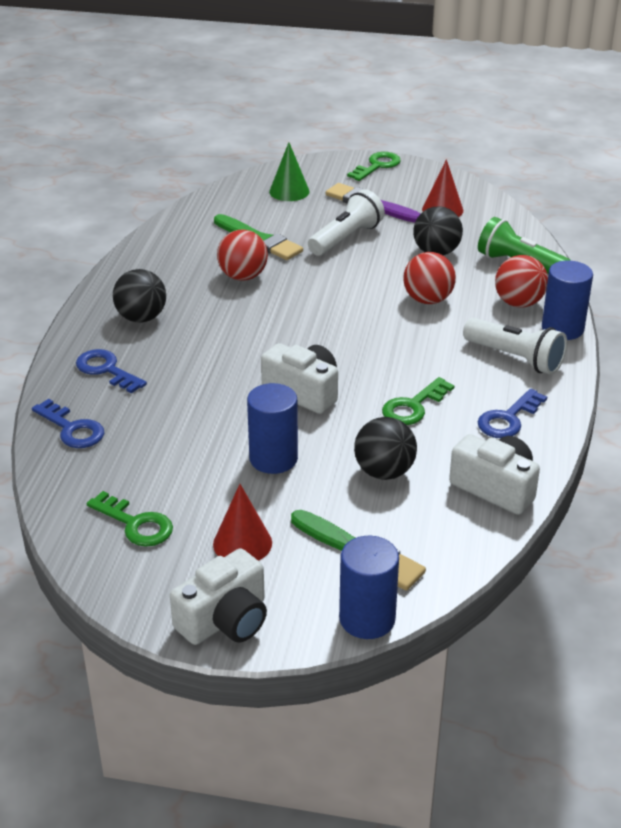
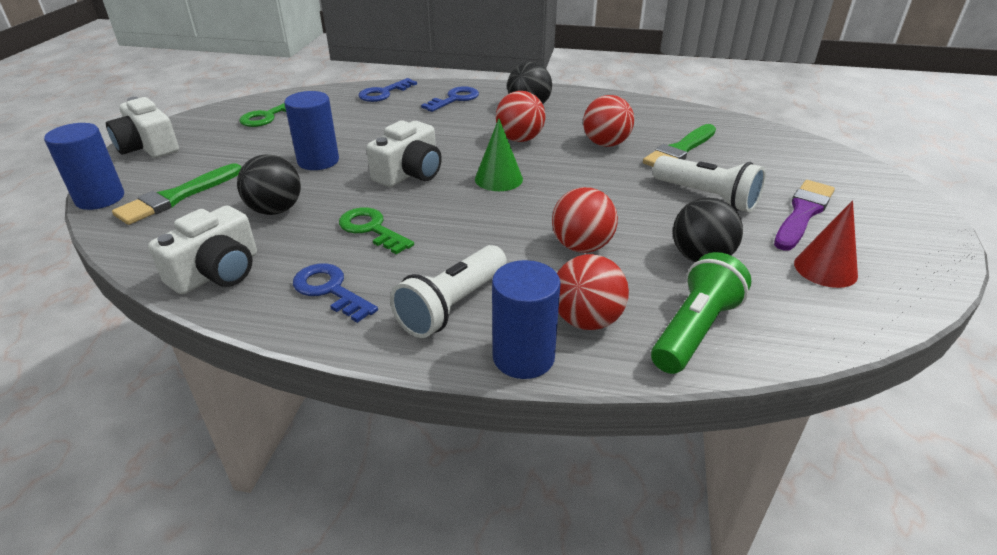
camera: 90 degrees right, 0 degrees up
(227, 325) = (519, 139): none -> red ball
(242, 543) = (222, 151): red cone -> none
(289, 191) = (799, 164): green cone -> green cone (498, 179)
(377, 166) = (918, 221): green key -> none

